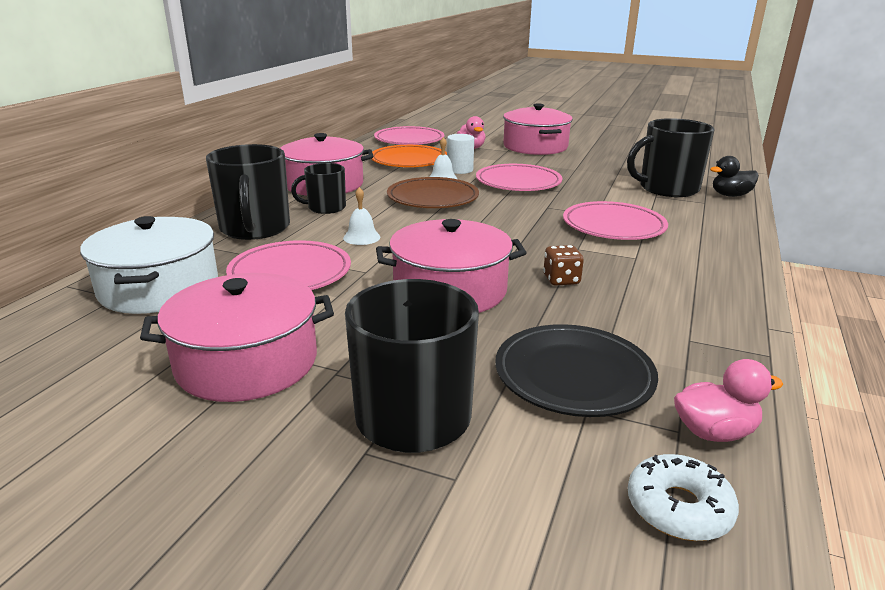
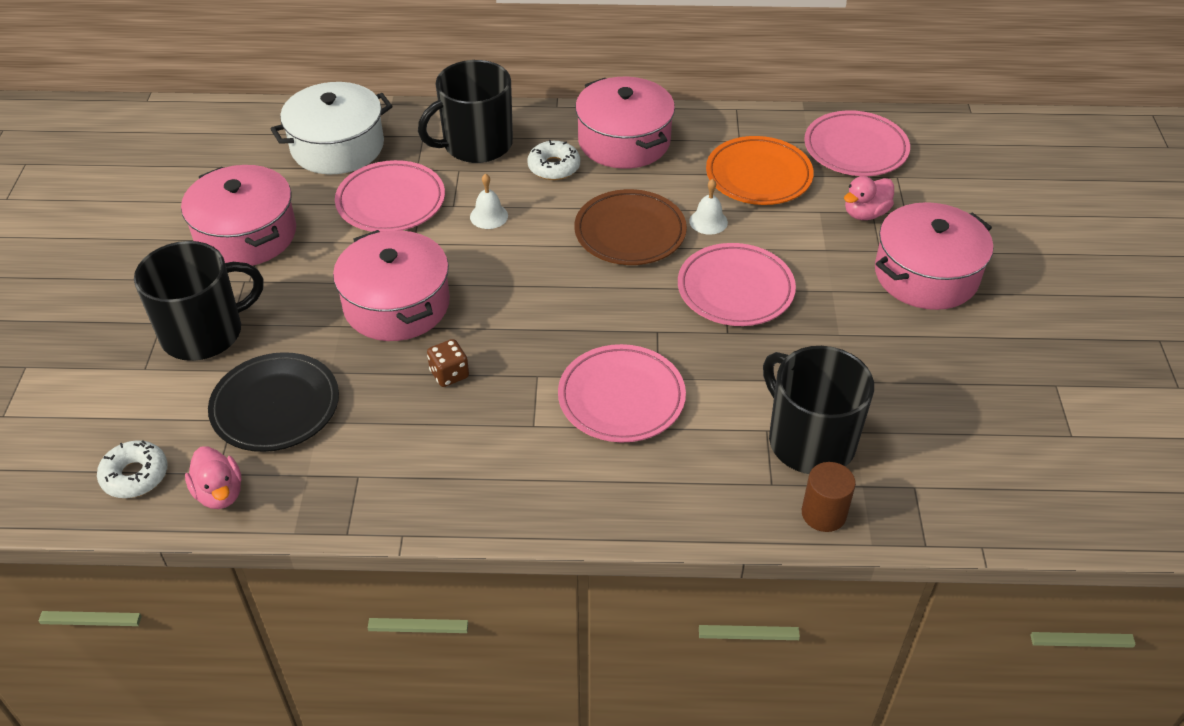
camera: 70 degrees right, 20 degrees up
(326, 208) = (554, 167): black mug -> white donut
(460, 170) = (752, 227): white cylinder -> none
(730, 195) = (823, 514): black duck -> brown cylinder

